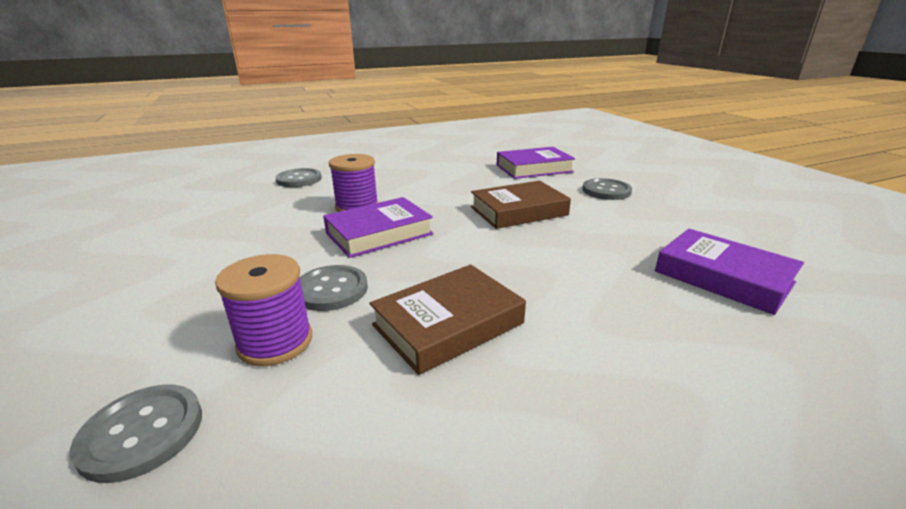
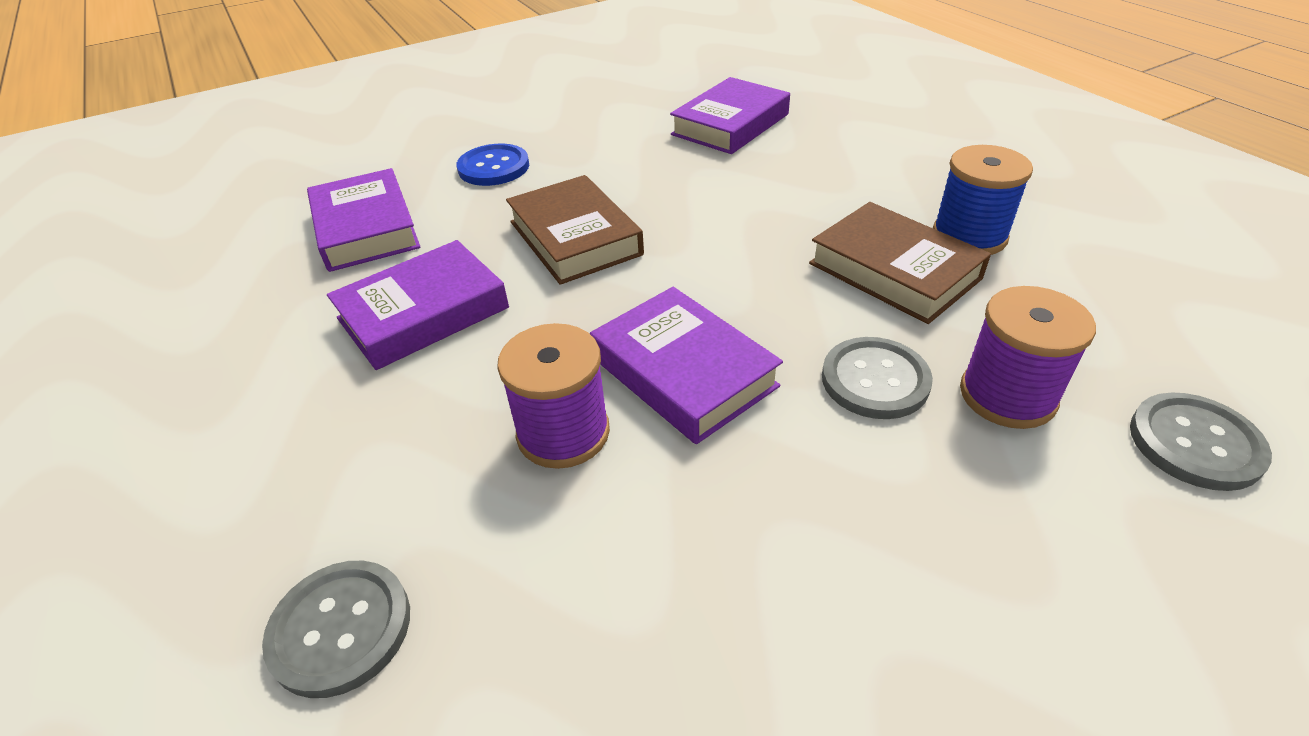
camera: 95 degrees left, 15 degrees up
(457, 181) = (423, 313): none -> purple book
(496, 389) = (969, 236): none -> blue spool
(606, 191) = (493, 167): grey button -> blue button

